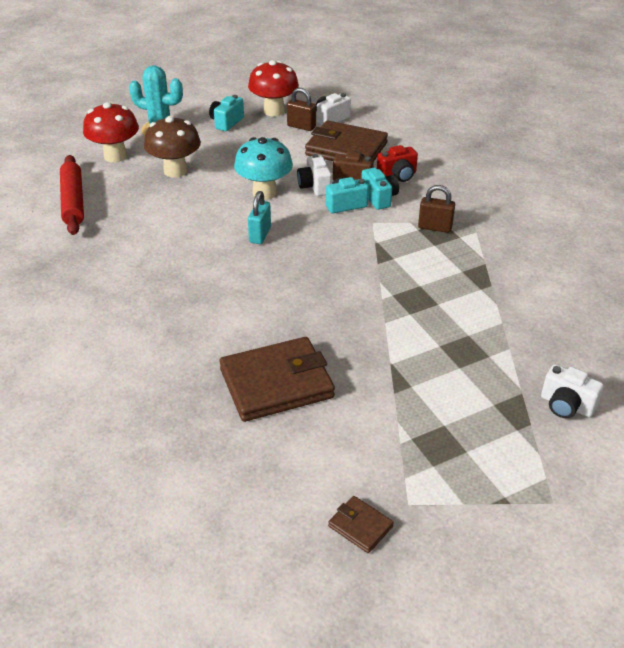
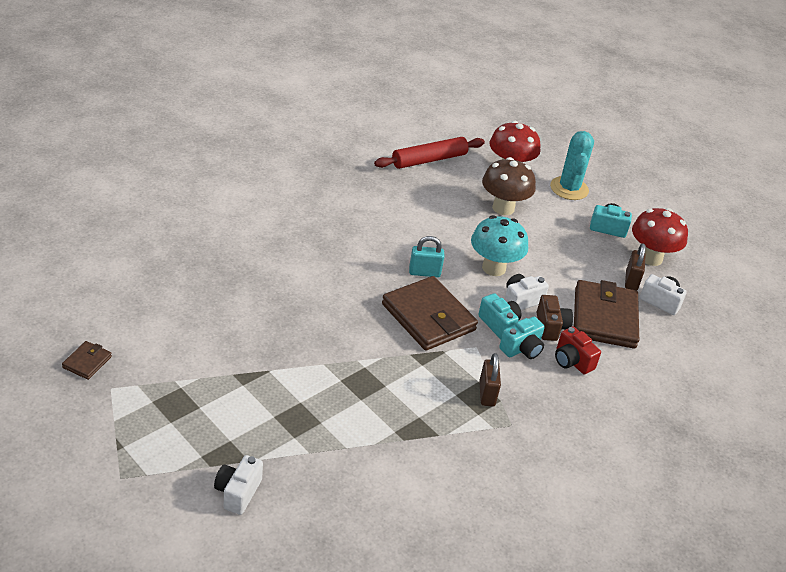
camera: 70 degrees right, 0 degrees up
(276, 383) = (229, 304): brown wallet -> brown wallet (428, 317)

